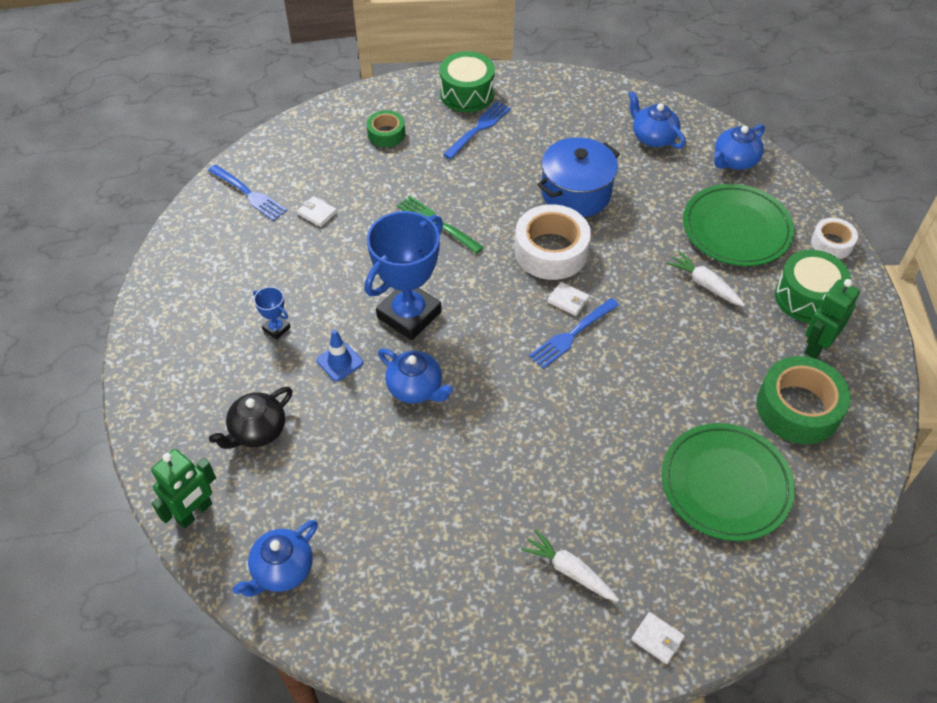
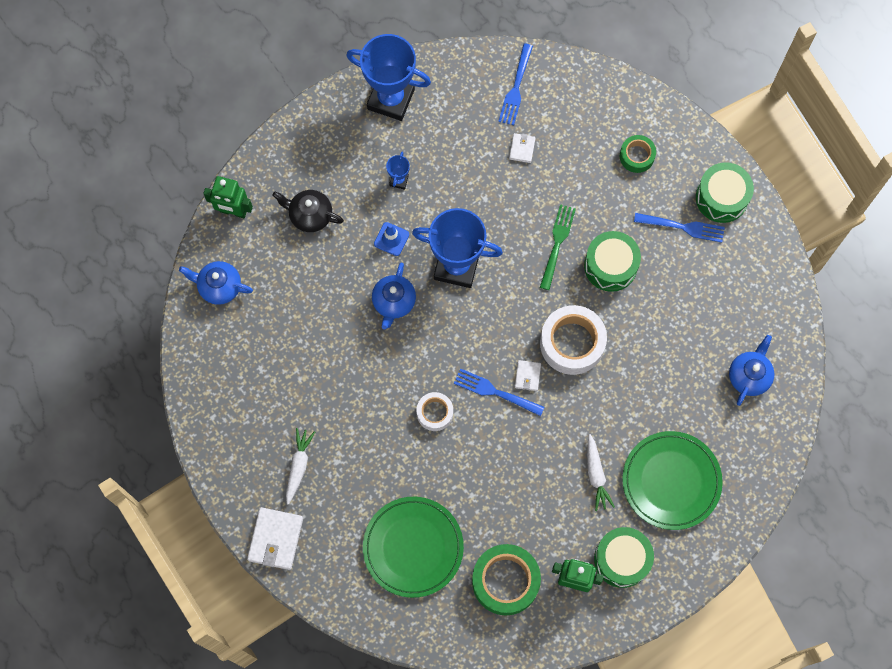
camera: 65 degrees right, 20 degrees up
(178, 300) = (391, 99): none -> blue trophy
(486, 192) = (610, 266): none -> green drum
(576, 193) = (646, 337): blue pot -> none
(657, 639) = (275, 539): white wallet -> white wallet, size x1.86
(705, 284) = (596, 475): white carrot -> white carrot turned 150 degrees clockwise
(734, 161) = (755, 455): blue teapot -> none
(831, 243) = (694, 564): white tape -> white tape (435, 413)

